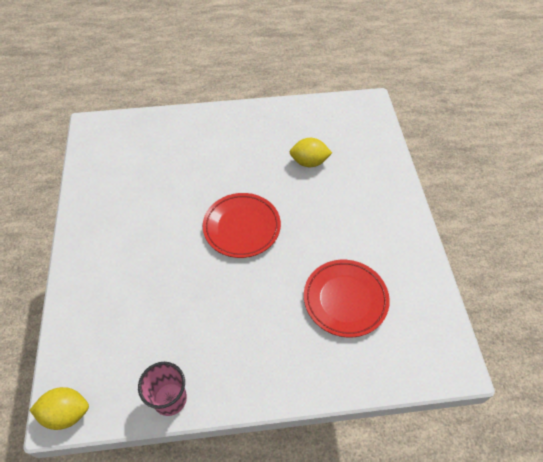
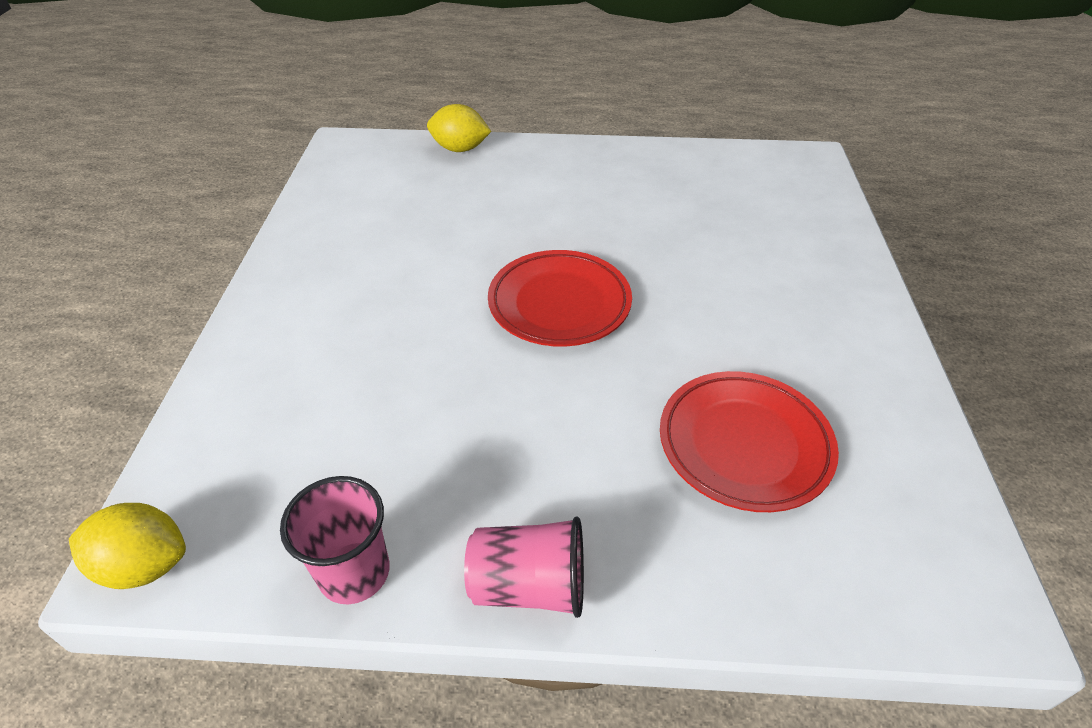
camera: 10 degrees right, 10 degrees down
(253, 391) = (529, 585): none -> pink cup
(309, 162) = (696, 225): yellow lemon -> yellow lemon (460, 149)

